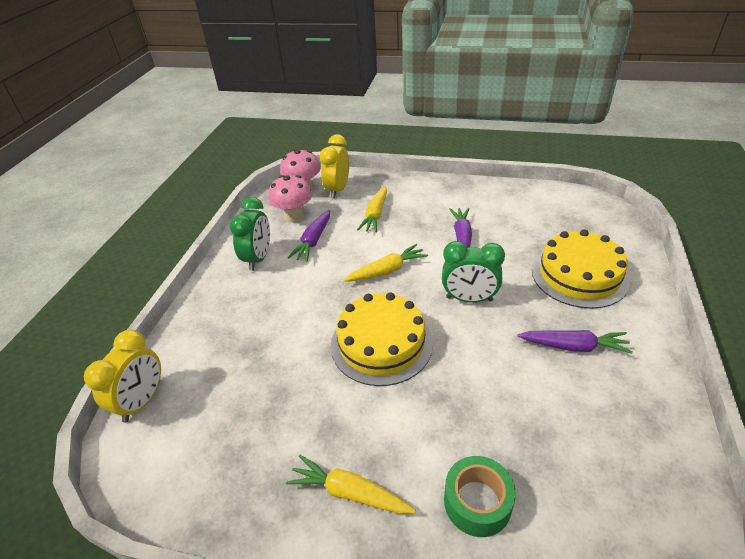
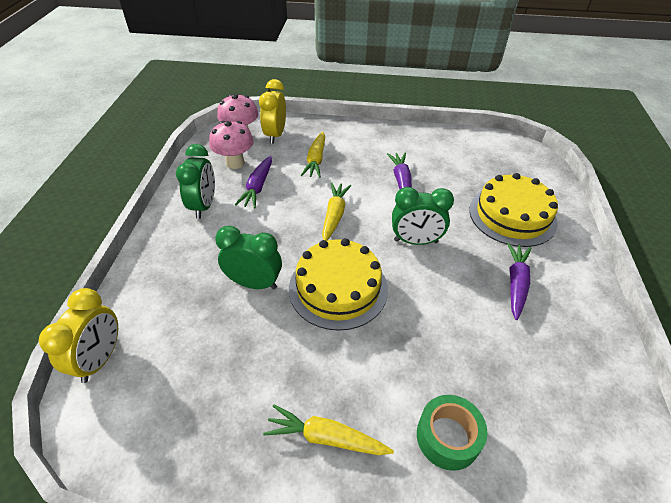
camera: 10 degrees left, 5 degrees up
(297, 335) = (254, 283): none -> green clock
(387, 270) = (334, 215): yellow carrot -> yellow carrot turned 45 degrees counterclockwise
(574, 346) = (516, 283): purple carrot -> purple carrot turned 75 degrees counterclockwise

